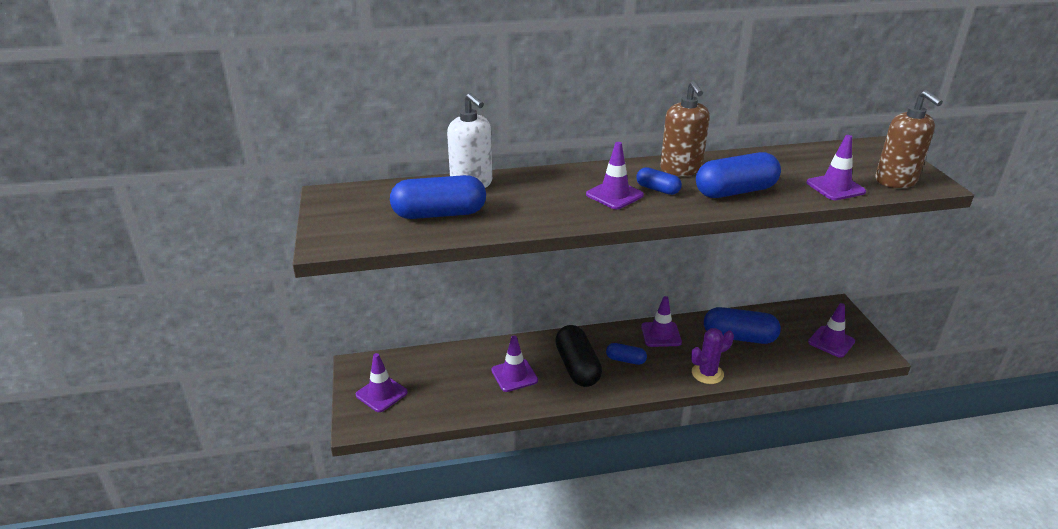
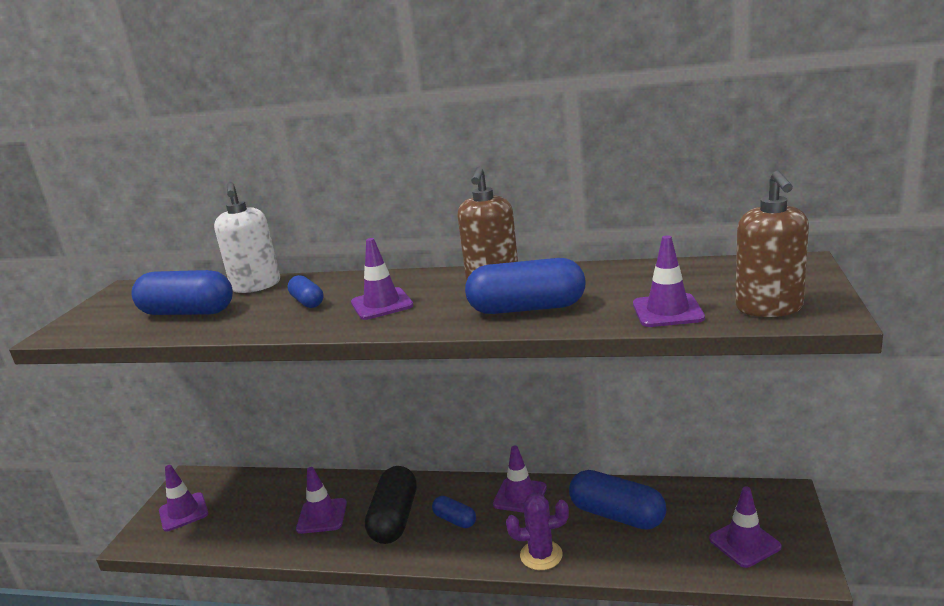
camera: 25 degrees right, 10 degrees down
(657, 189) = (437, 301): blue capsule -> blue capsule (307, 302)

